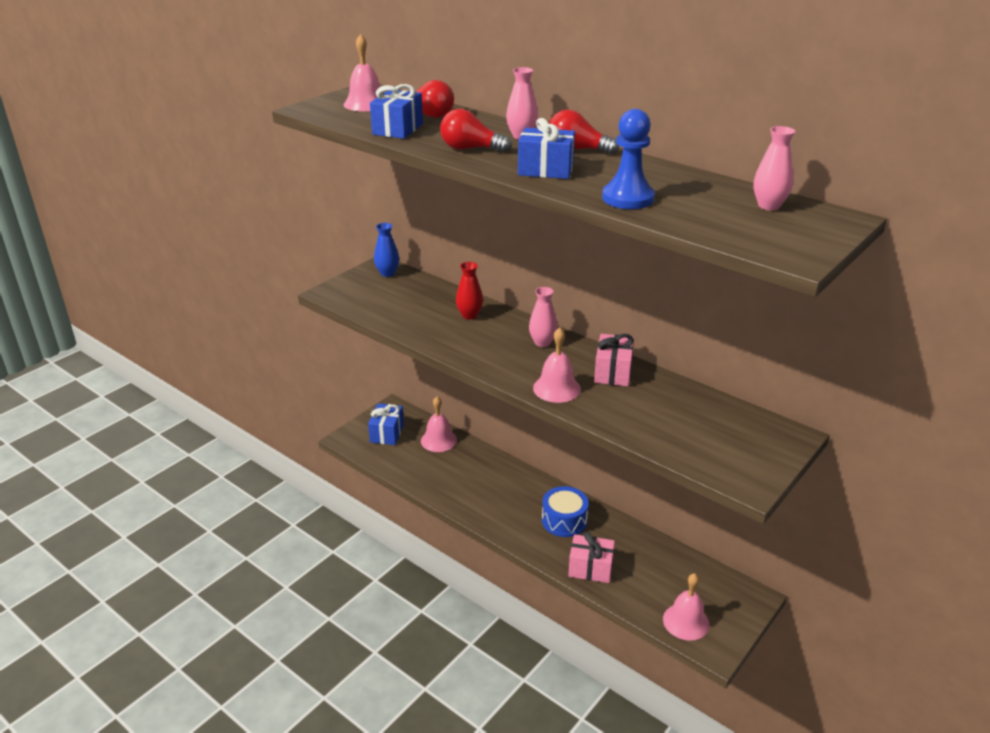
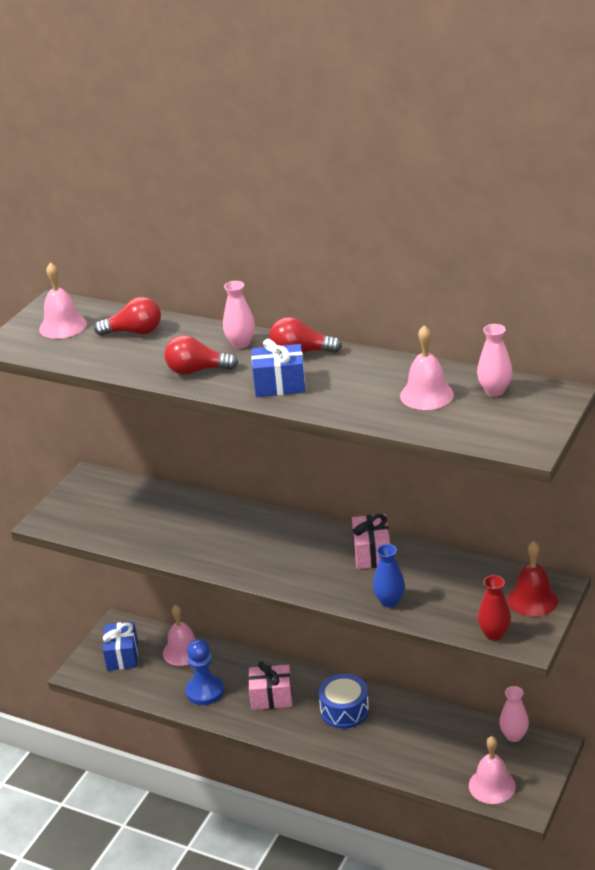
camera: 10 degrees left, 0 degrees up
(387, 273) = (99, 484): blue vase -> blue vase (389, 601)
(397, 129) = (113, 357): blue gift -> none
(469, 315) = (206, 518): red vase -> red vase (494, 634)
(542, 342) = (292, 534): pink vase -> pink vase (514, 736)
(556, 388) = (321, 583): pink bell -> pink bell (426, 395)
(590, 568) = (385, 754): pink gift -> pink gift (271, 697)
(628, 198) = (367, 406): blue pawn -> blue pawn (205, 691)
(764, 444) = (532, 600): none -> red bell

